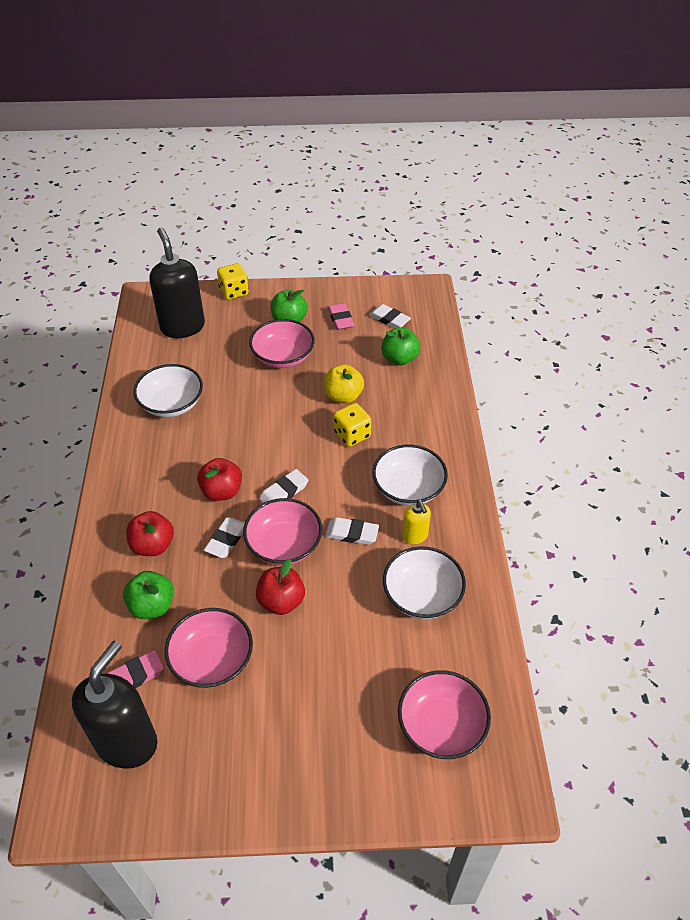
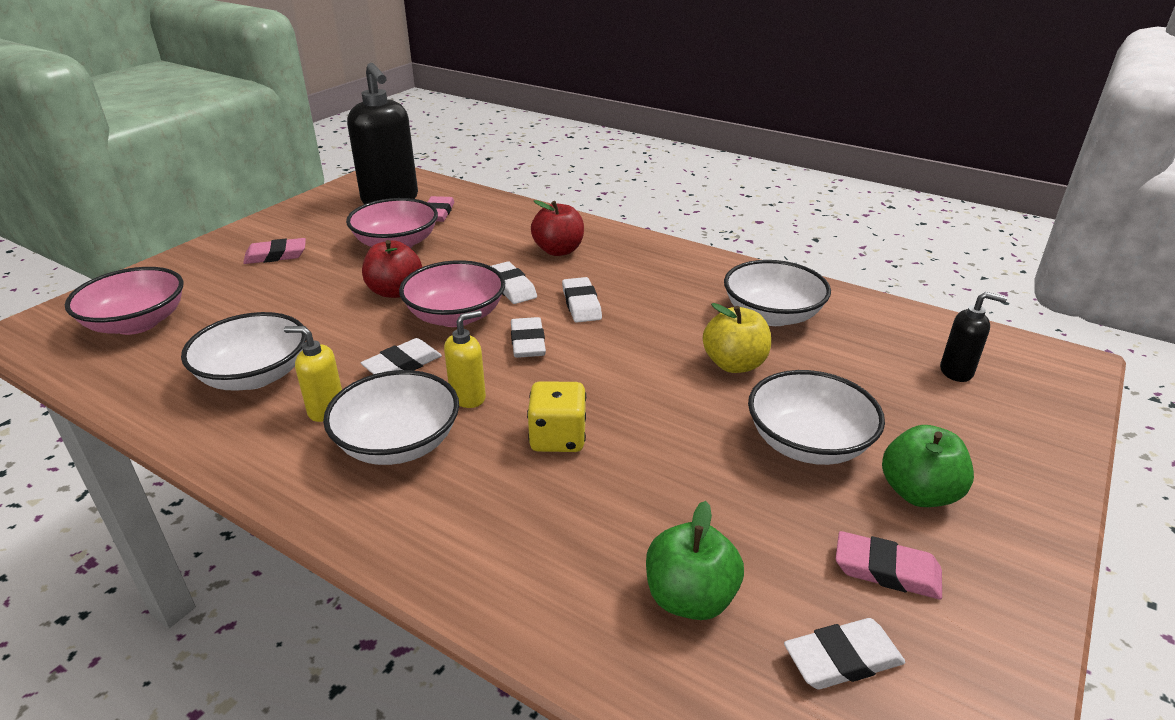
camera: 125 degrees right, 15 degrees down
(152, 606) = (491, 234): green apple -> none
(182, 327) = (956, 372): black soap dispenser -> black soap dispenser, size x0.48
(222, 491) = (581, 304): red apple -> white eraser
(234, 291) = (1053, 458): yellow dice -> none
(283, 357) = (808, 443): pink bowl -> white bowl
(291, 733) = (276, 255): none -> pink eraser
(343, 396) = (650, 468): yellow apple -> yellow apple (734, 364)
(353, 485) = (468, 397): none -> yellow soap dispenser

